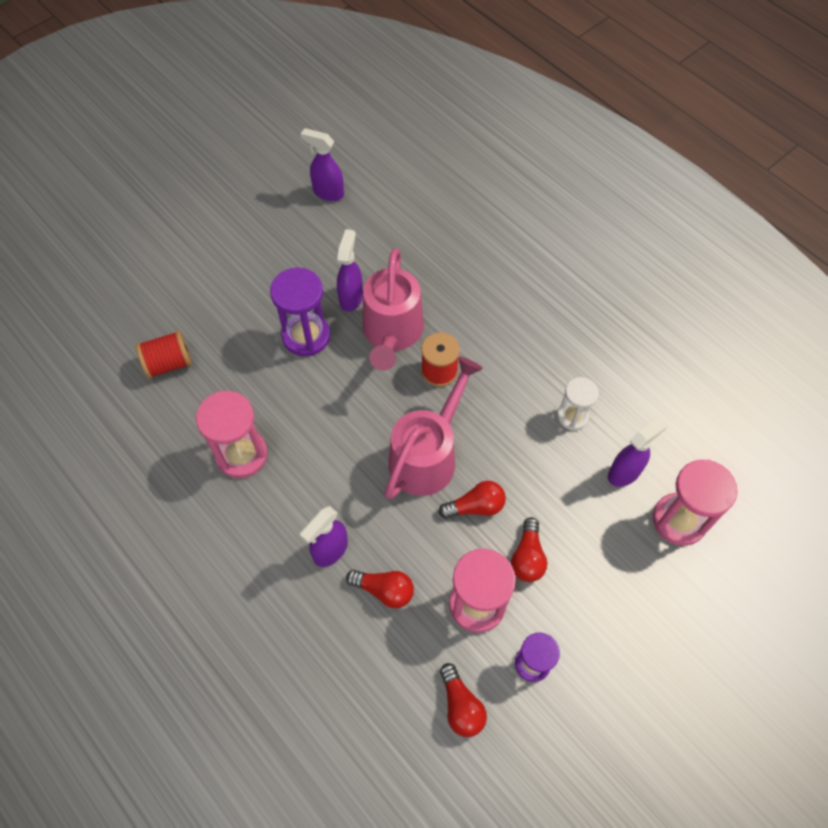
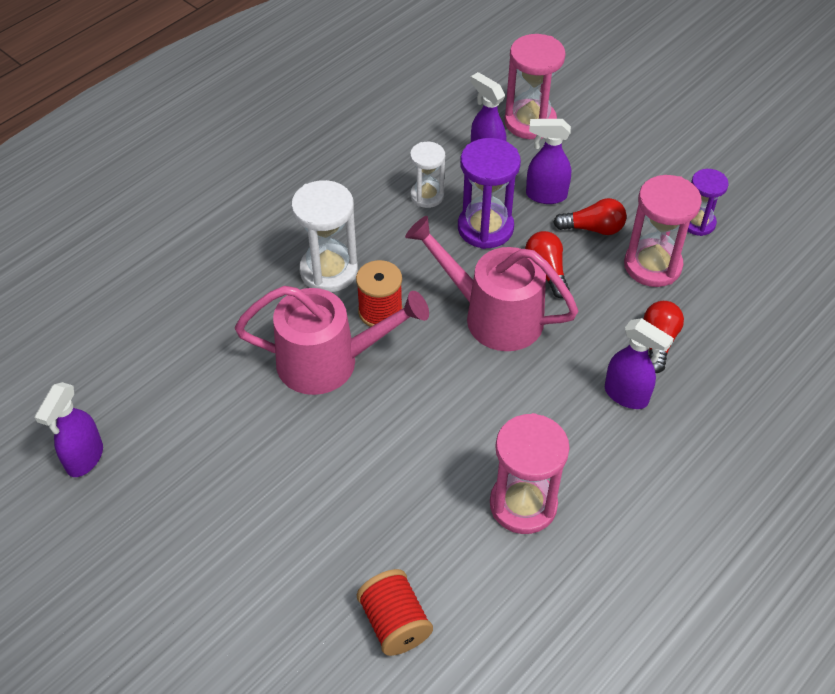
camera: 95 degrees left, 10 degrees down
(306, 336) = (338, 455): purple hourglass -> purple hourglass (485, 228)
(351, 297) = (274, 411): purple spray bottle -> purple spray bottle (545, 195)
(461, 706) = (754, 273): red light bulb -> none
(485, 336) = (329, 271): none -> white hourglass

